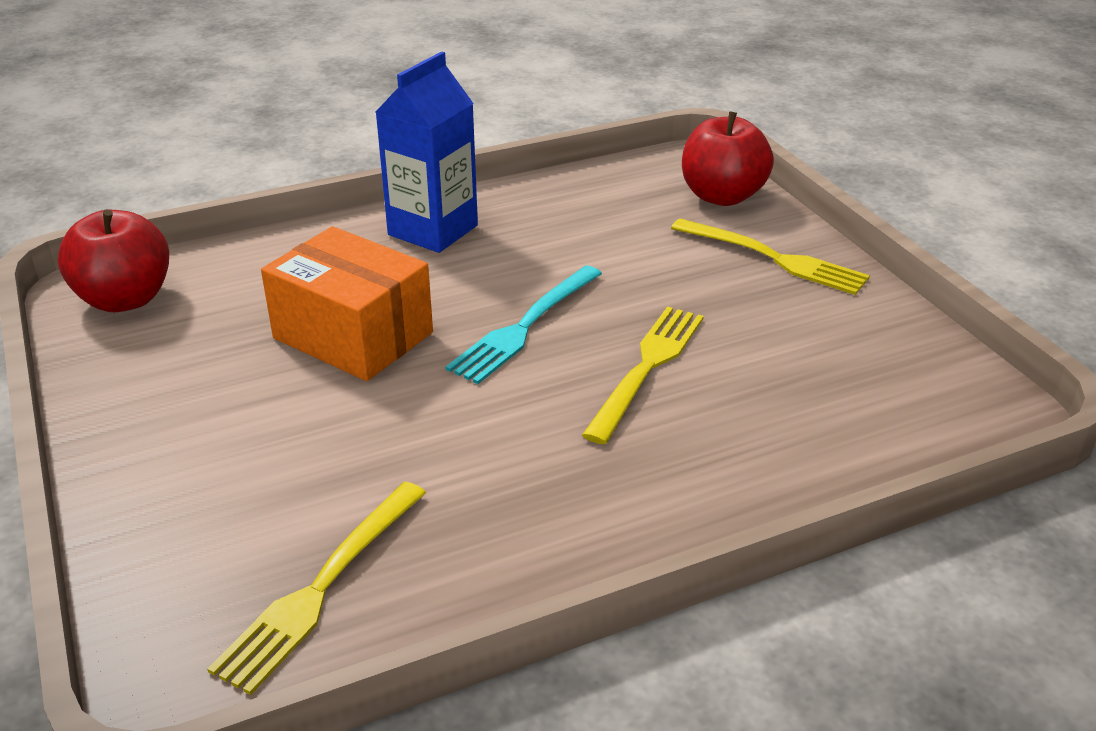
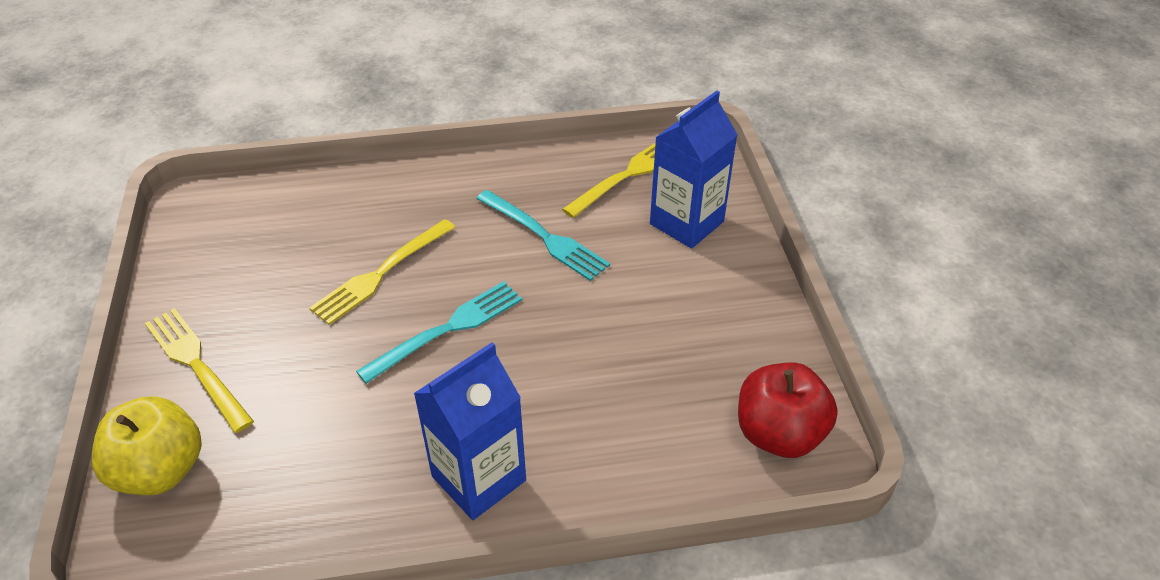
camera: 165 degrees left, 10 degrees up
(211, 515) = (686, 223): none -> blue carton
(353, 335) = (583, 347): orange box -> none
(441, 452) = (545, 237): none -> turquoise fork
(722, 196) = (161, 470): red apple -> yellow apple

